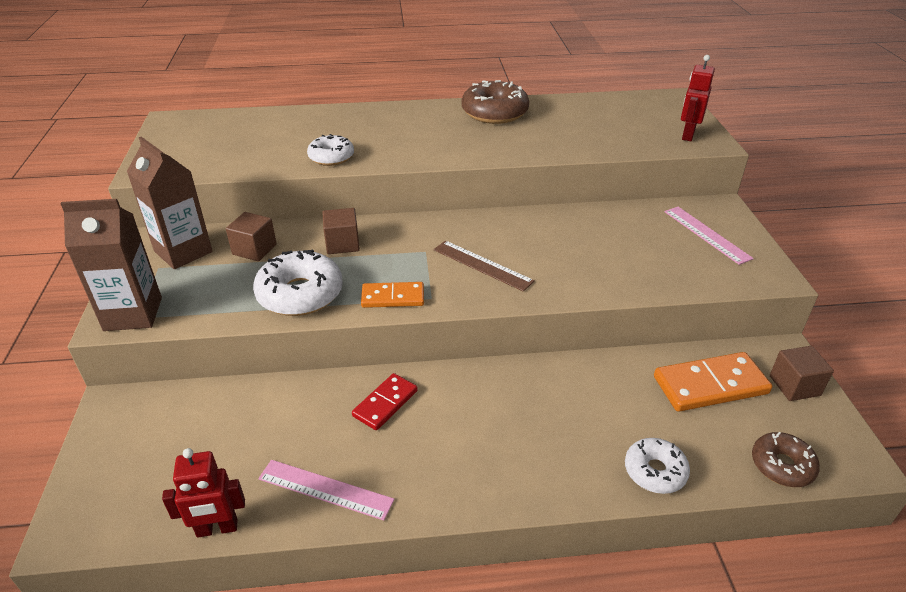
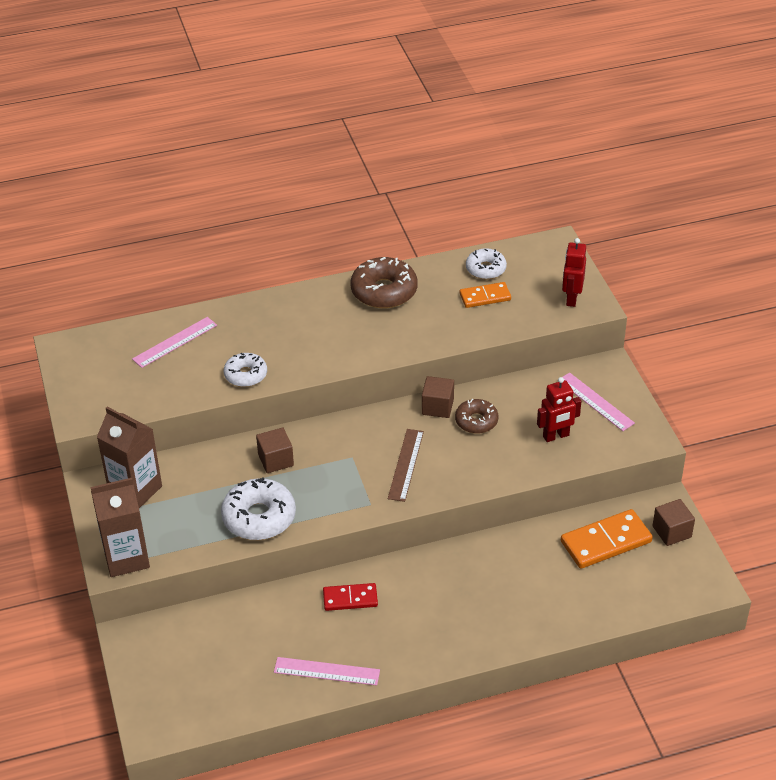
camera: 10 degrees left, 5 degrees up
(217, 529) = (259, 711): red robot -> red robot (556, 436)
(254, 249) = (199, 478): brown cube -> brown cube (437, 407)
(275, 127) = (175, 342): none -> pink ruler
(385, 403) = (350, 598): red domino -> red domino turned 60 degrees clockwise
(393, 297) = (338, 509): orange domino -> orange domino (485, 297)
(482, 265) = (405, 464): brown ruler -> brown ruler turned 75 degrees clockwise
(655, 471) = (566, 618): white donut -> white donut (485, 269)
(782, 465) = (658, 599): brown donut -> brown donut (476, 421)

